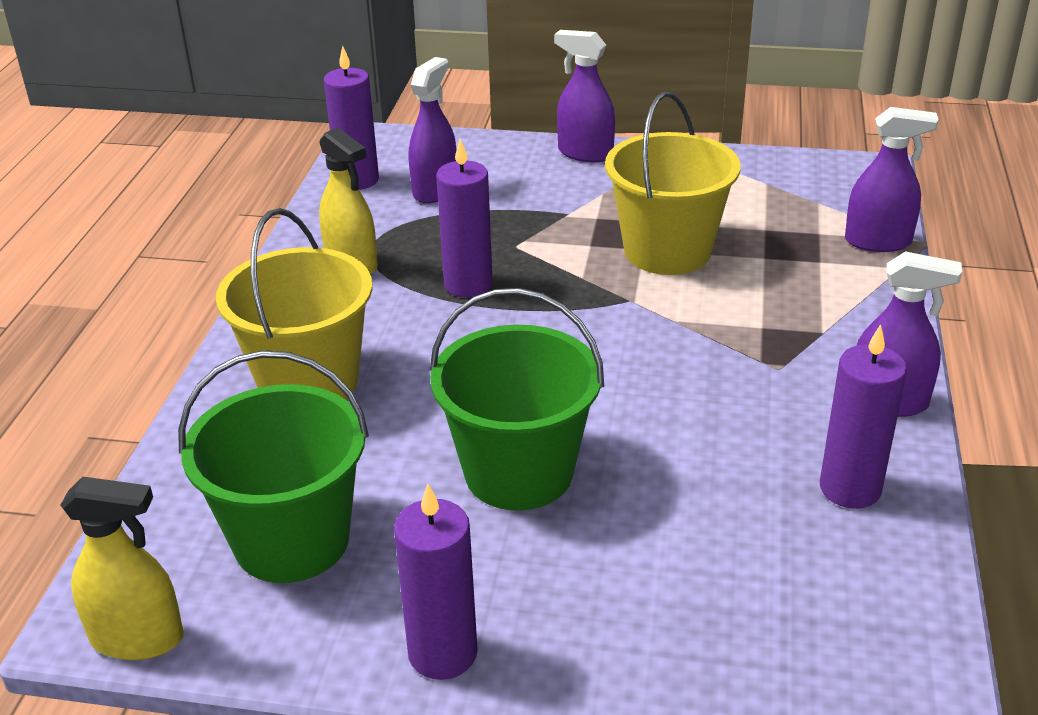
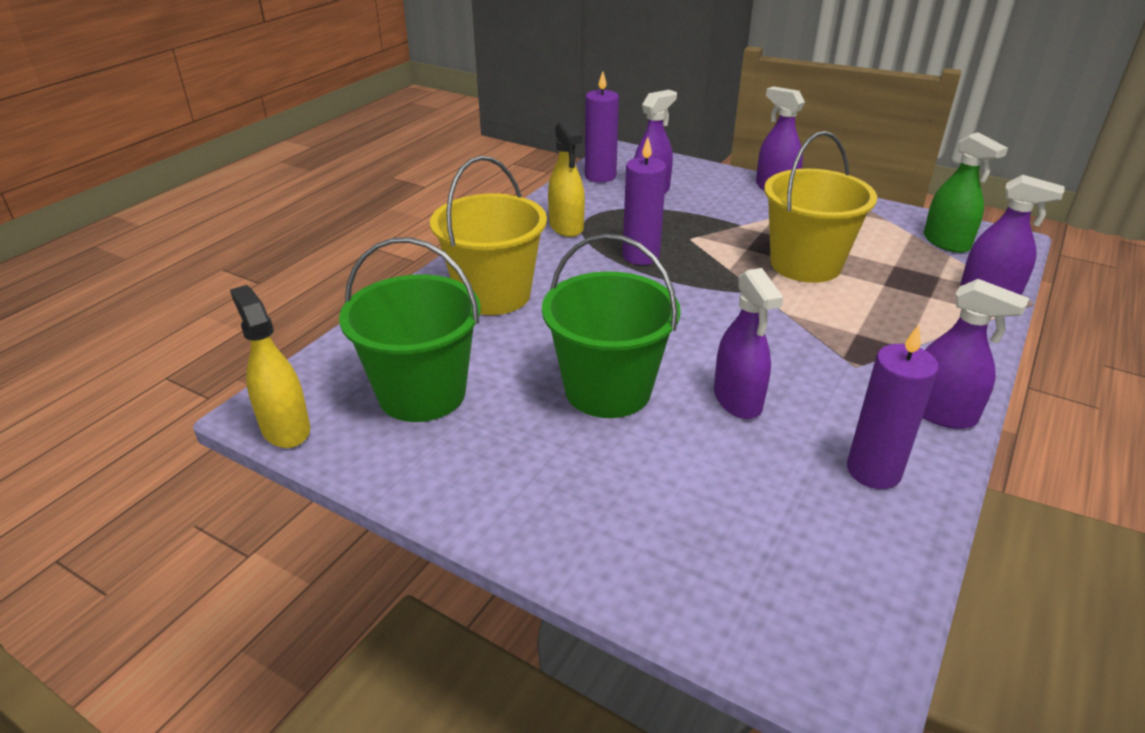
camera: 20 degrees right, 0 degrees up
(137, 638) = (285, 429): yellow spray bottle -> yellow spray bottle turned 150 degrees counterclockwise
(442, 653) = (481, 500): purple candle -> none
(671, 445) = (737, 400): none -> purple spray bottle
(808, 187) = (946, 242): none -> green spray bottle

